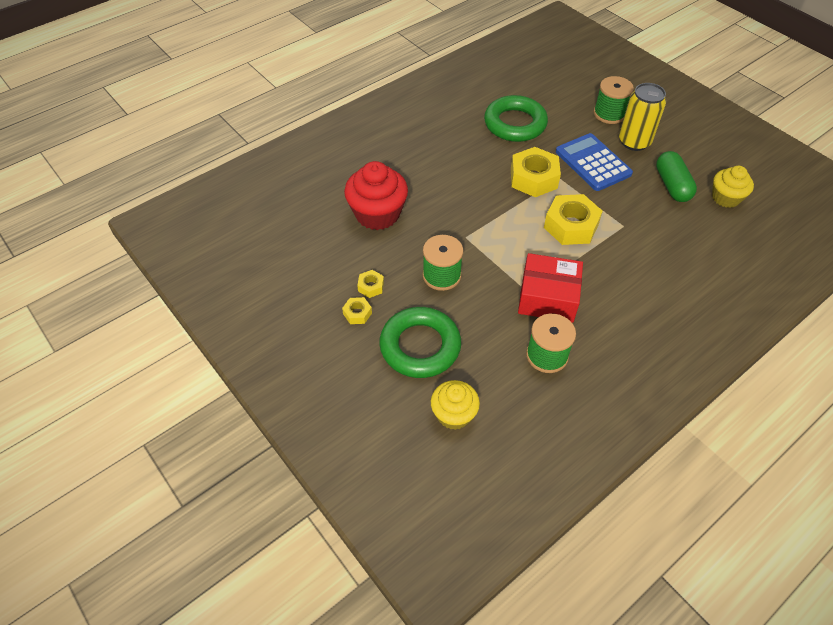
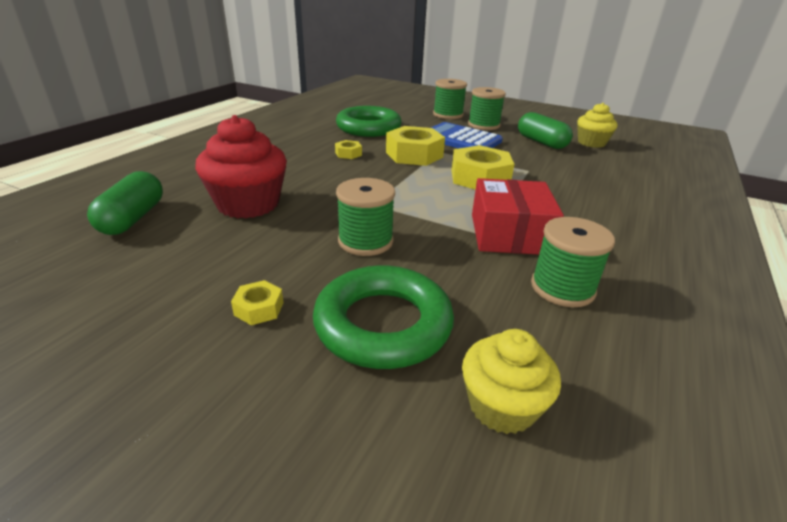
camera: 25 degrees left, 20 degrees down
(301, 210) = (133, 218): none -> green capsule
(371, 286) = (268, 273): yellow nut -> yellow nut (348, 154)
(547, 297) = (509, 234): red box -> red box turned 75 degrees counterclockwise
(634, 142) = (483, 125): yellow can -> green spool

